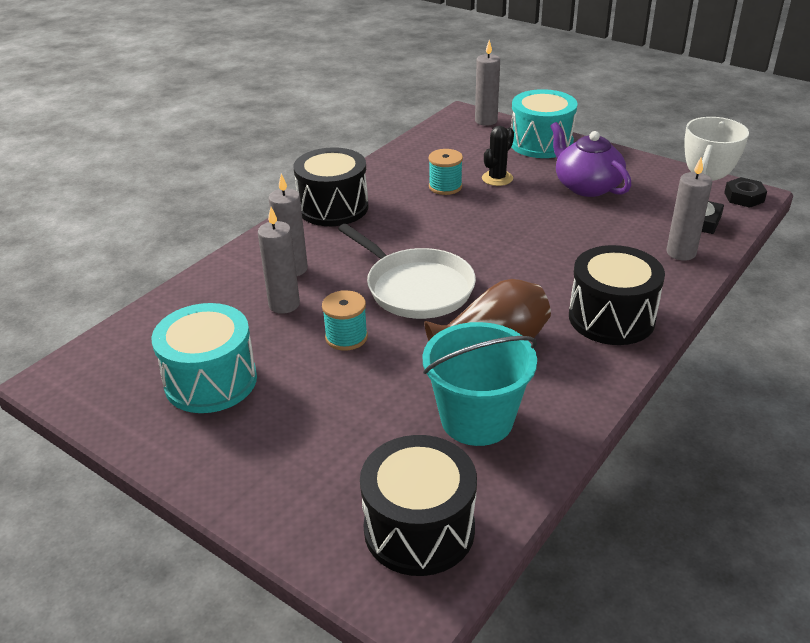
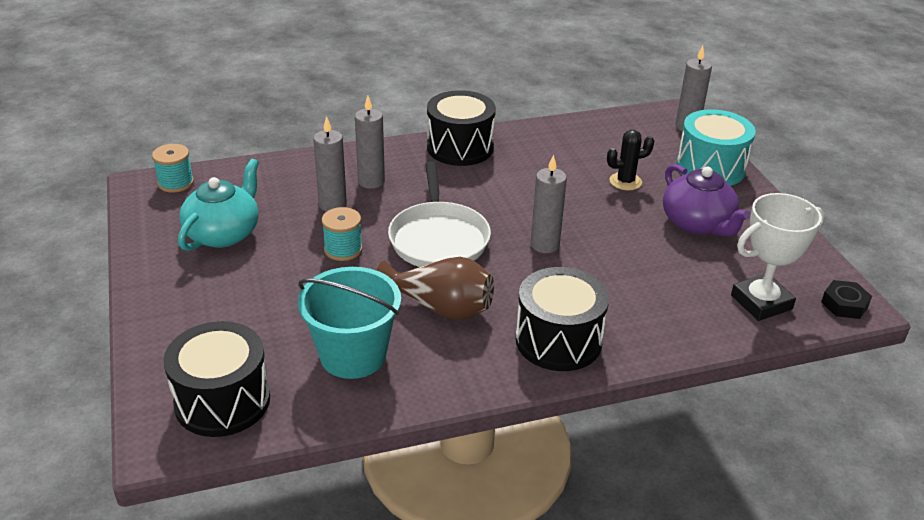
camera: 35 degrees right, 0 degrees up
(211, 381) = (224, 233): turquoise drum -> turquoise teapot
(445, 187) = (571, 169): turquoise spool -> turquoise spool (176, 183)
(586, 186) = (697, 224): purple teapot -> purple teapot turned 150 degrees clockwise
(681, 253) = (701, 321): grey candle -> grey candle (544, 245)

